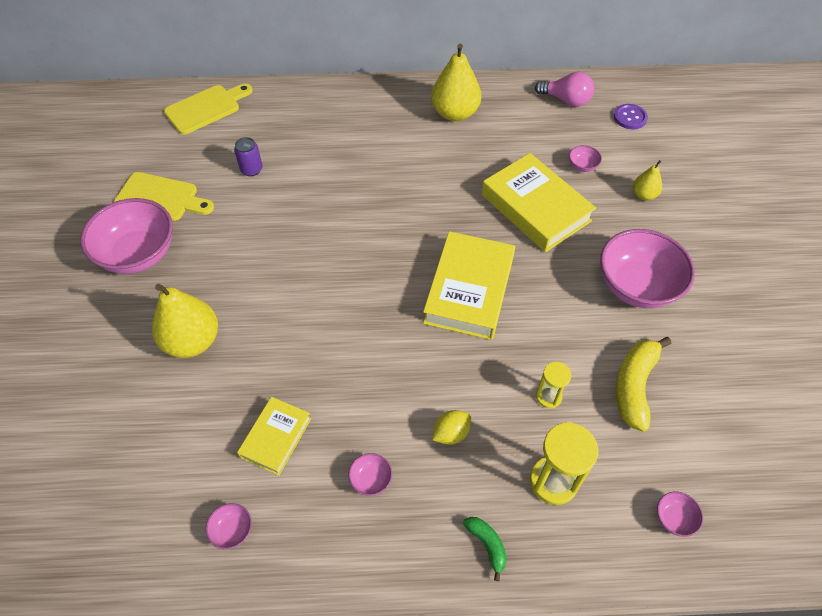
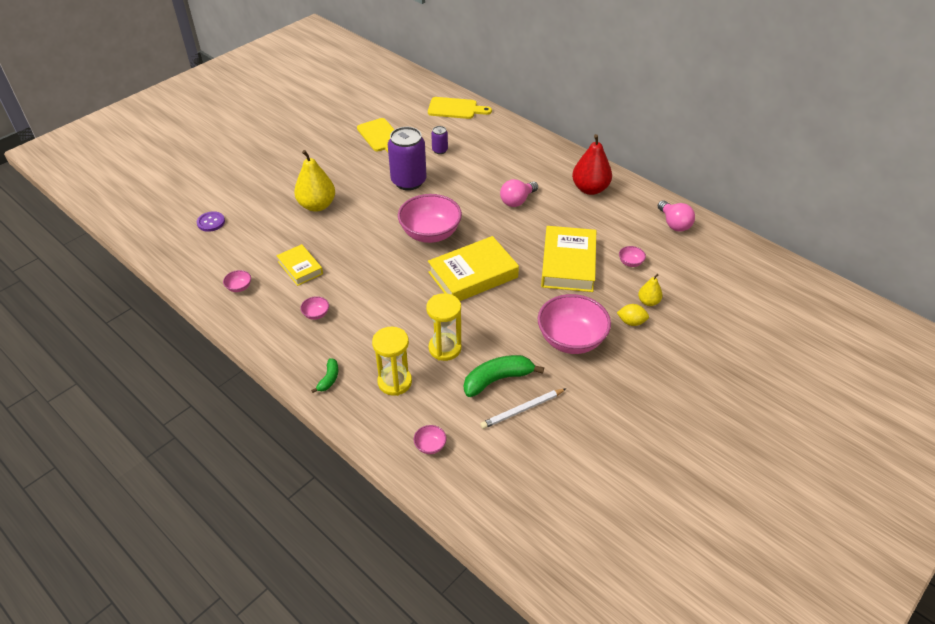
camera: 45 degrees right, 10 degrees down
(138, 254) = (341, 155): pink bowl -> pink bowl (430, 233)
(264, 231) = (408, 181): none -> purple can
(276, 438) = (300, 268): yellow book -> yellow book turned 75 degrees clockwise
(405, 173) = (517, 201): none -> pink light bulb
(451, 433) = (376, 325): yellow lemon -> yellow lemon (631, 322)
(455, 113) = (590, 189): yellow pear -> red pear
(548, 396) = (445, 348): yellow hourglass -> yellow hourglass, size x1.72
(630, 117) = (705, 258): purple button -> purple button (211, 222)
(634, 386) = (497, 379): yellow banana -> green banana
(693, 398) = (522, 410): none -> white pencil

